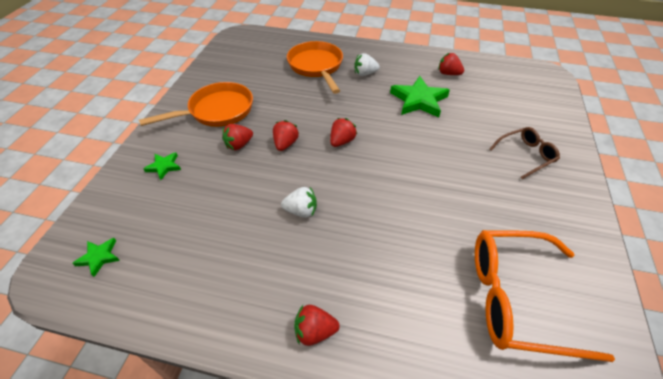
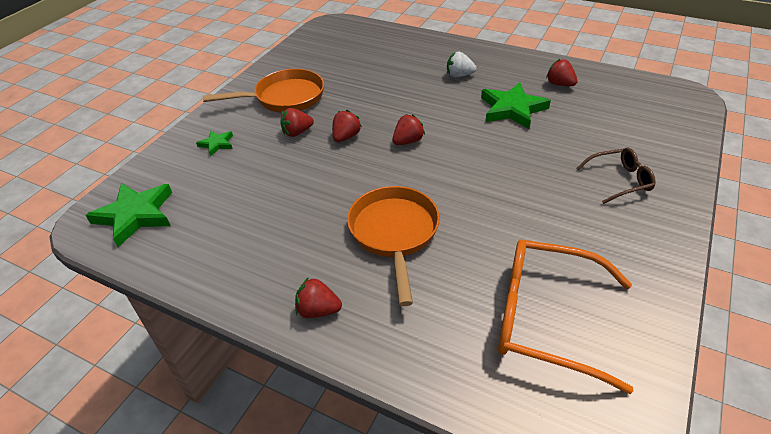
camera: 15 degrees right, 5 degrees down
(99, 257) = (135, 215): green star -> green star, size x1.97
(301, 211) = (341, 202): white strawberry -> none
(316, 66) = (406, 63): orange pan -> orange pan (394, 233)

